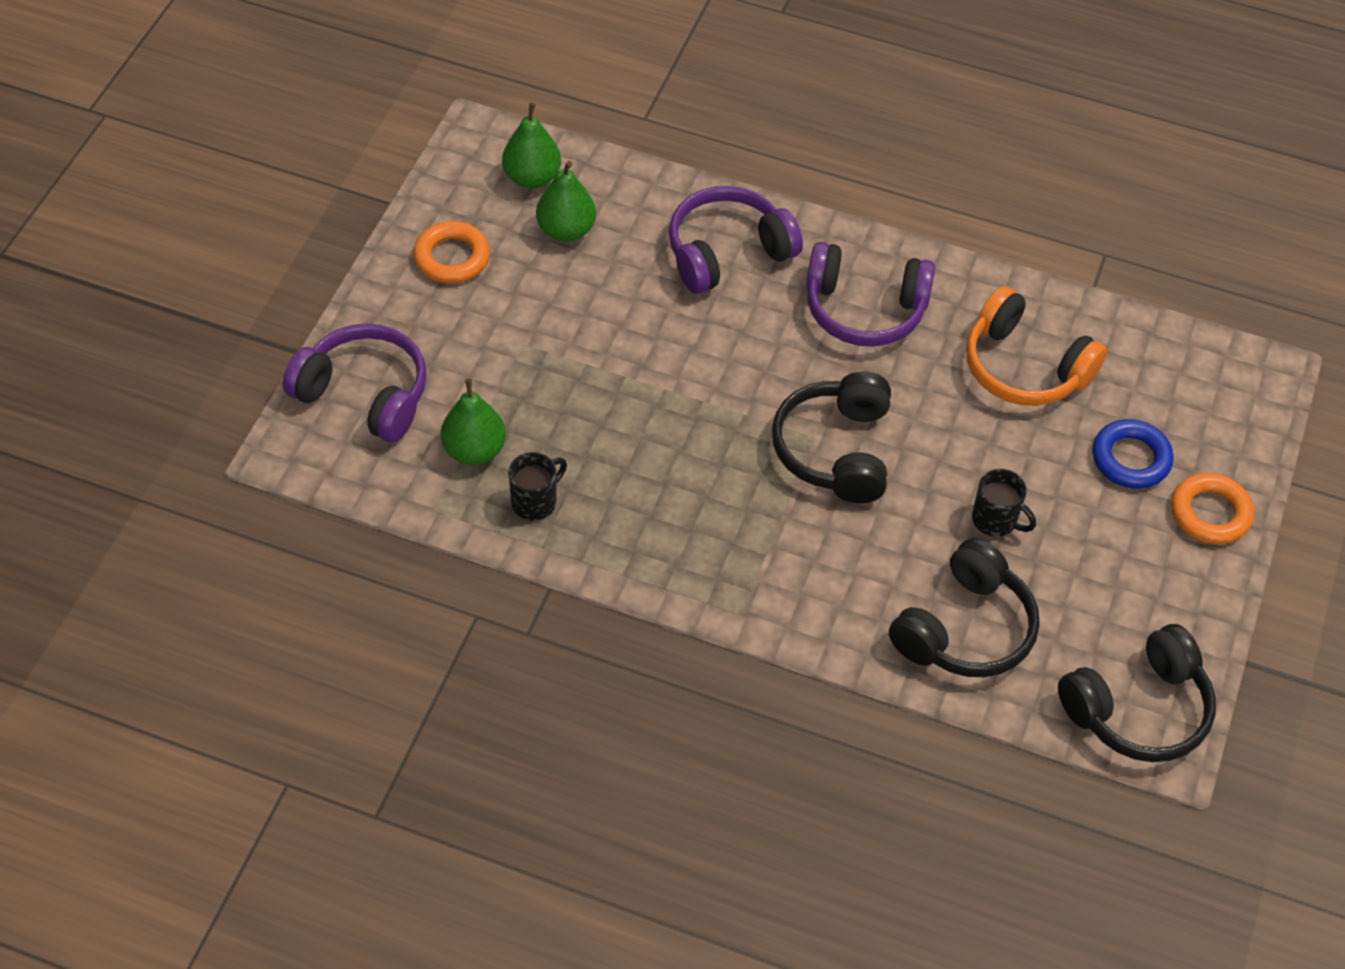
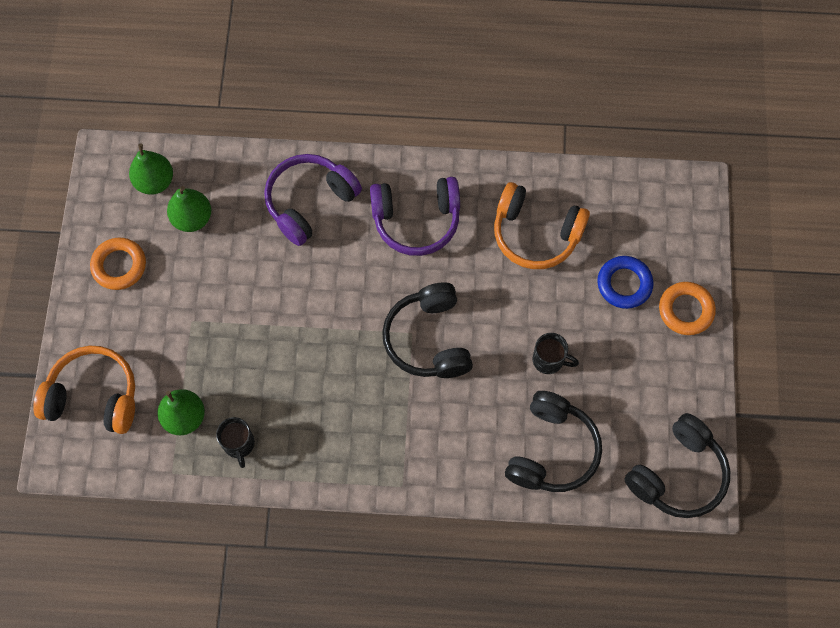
camera: 15 degrees left, 15 degrees up
(364, 394) = (94, 396): purple headphones -> orange headphones
(535, 501) = (239, 444): black mug -> black mug turned 135 degrees clockwise

